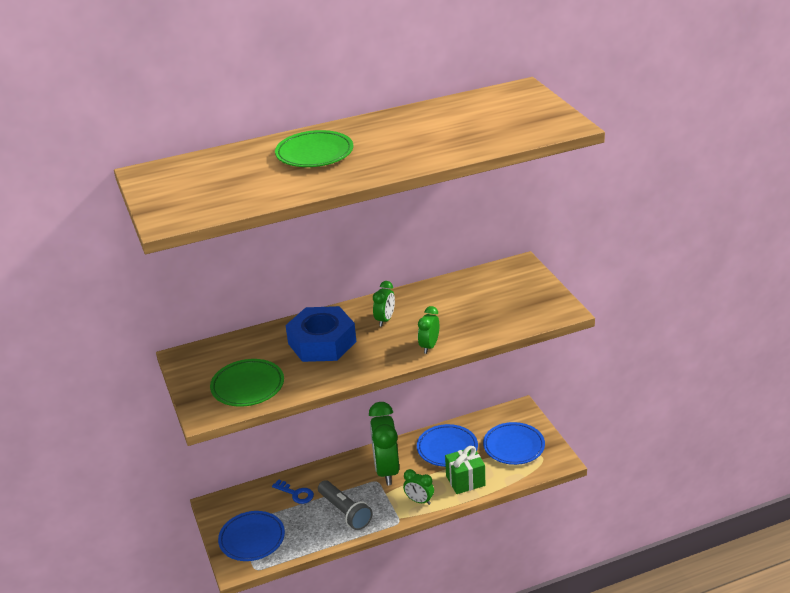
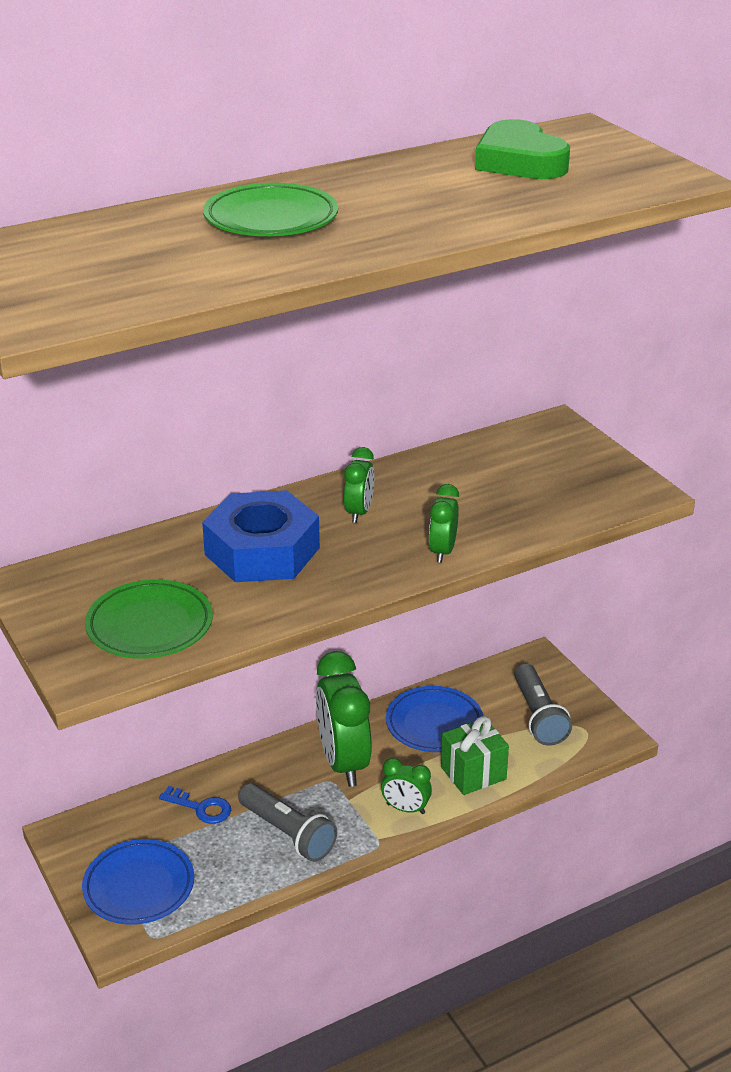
camera: 10 degrees left, 0 degrees up
(474, 113) = (519, 161): none -> green heart
(513, 446) = (538, 716): blue plate -> grey flashlight

